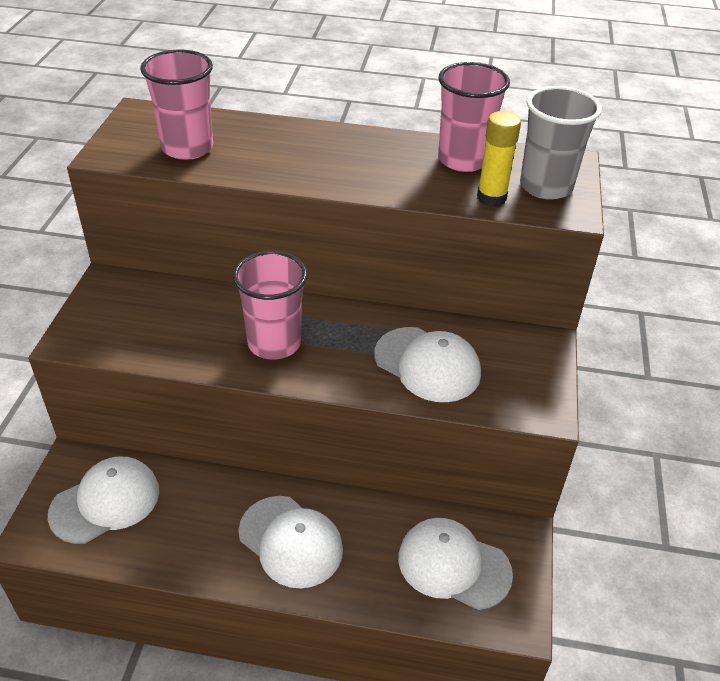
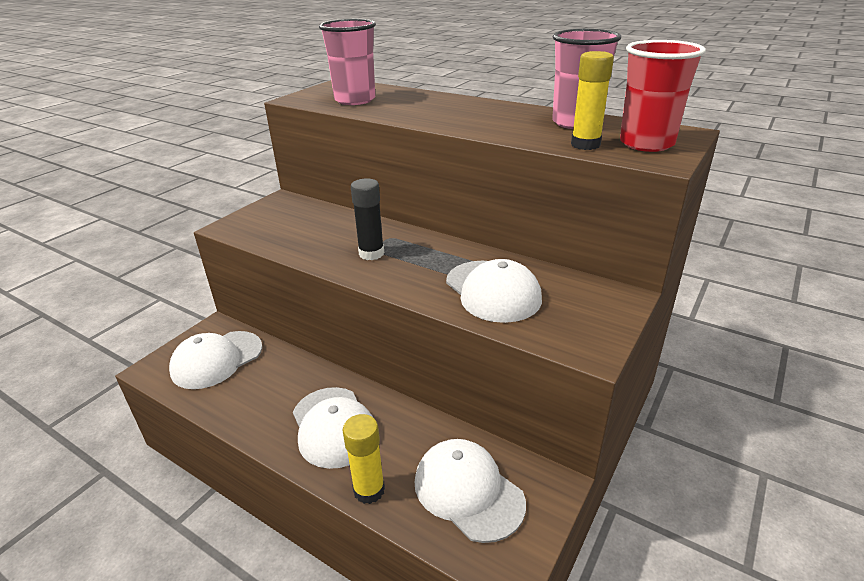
camera: 25 degrees right, 10 degrees down
(105, 502) = (217, 359): white cap -> white cap turned 150 degrees clockwise
(274, 343) = (371, 253): pink cup -> black glue stick
(364, 595) = (369, 490): none -> yellow glue stick
(546, 187) = (646, 144): grey cup -> red cup

